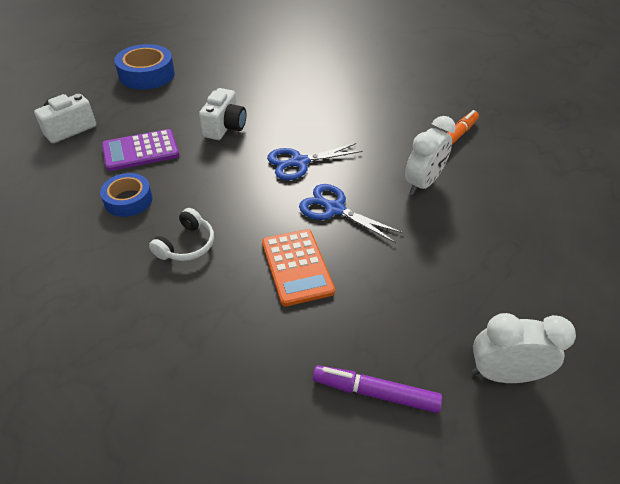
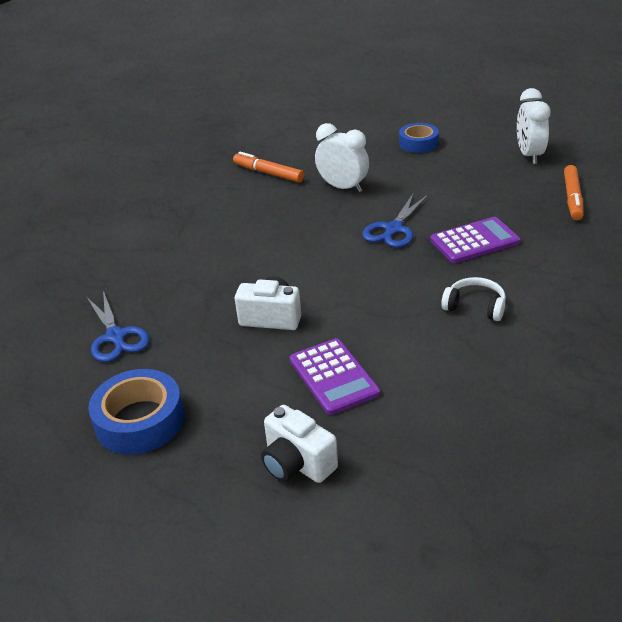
camera: 90 degrees left, 10 degrees down
(128, 200) = (426, 363): blue tape -> blue tape (418, 143)
(297, 267) = (474, 241): orange calculator -> purple calculator
(299, 162) = (328, 256): blue scissors -> blue scissors (116, 337)
(375, 392) = (572, 198): purple marker -> orange marker

